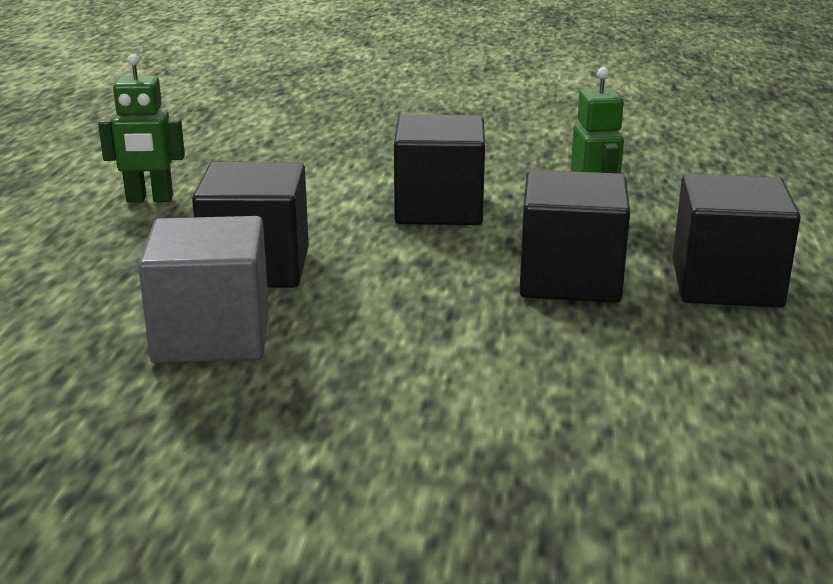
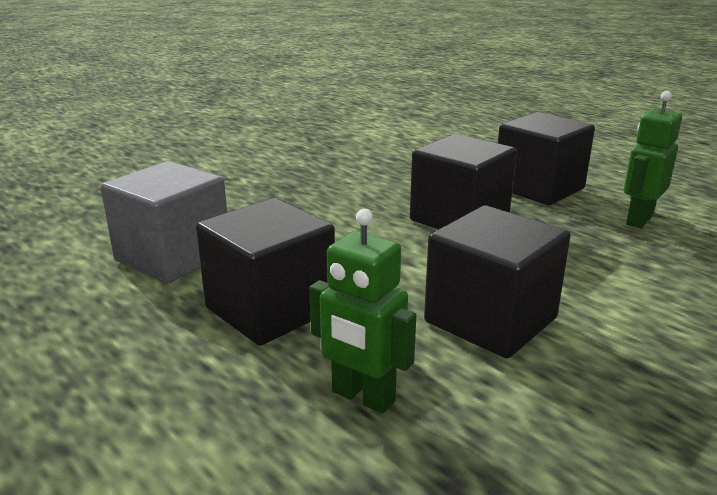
camera: 130 degrees right, 0 degrees up
(212, 336) = (384, 188): grey cube -> grey cube (173, 257)
(726, 284) = (134, 377): black cube -> black cube (538, 188)

